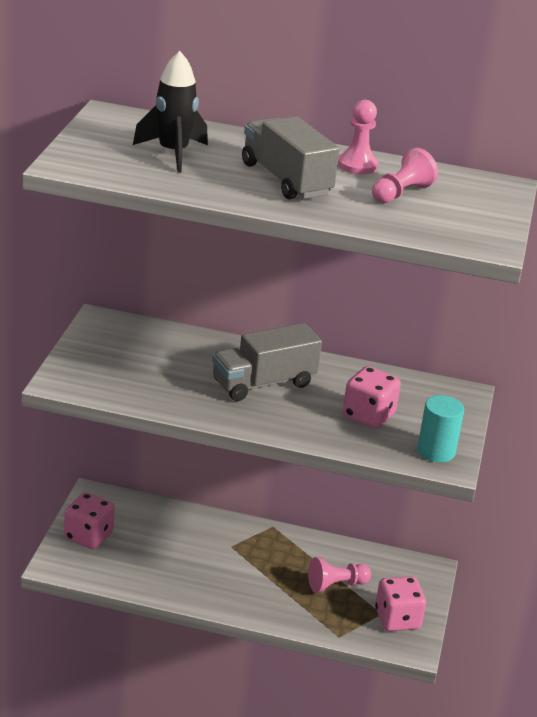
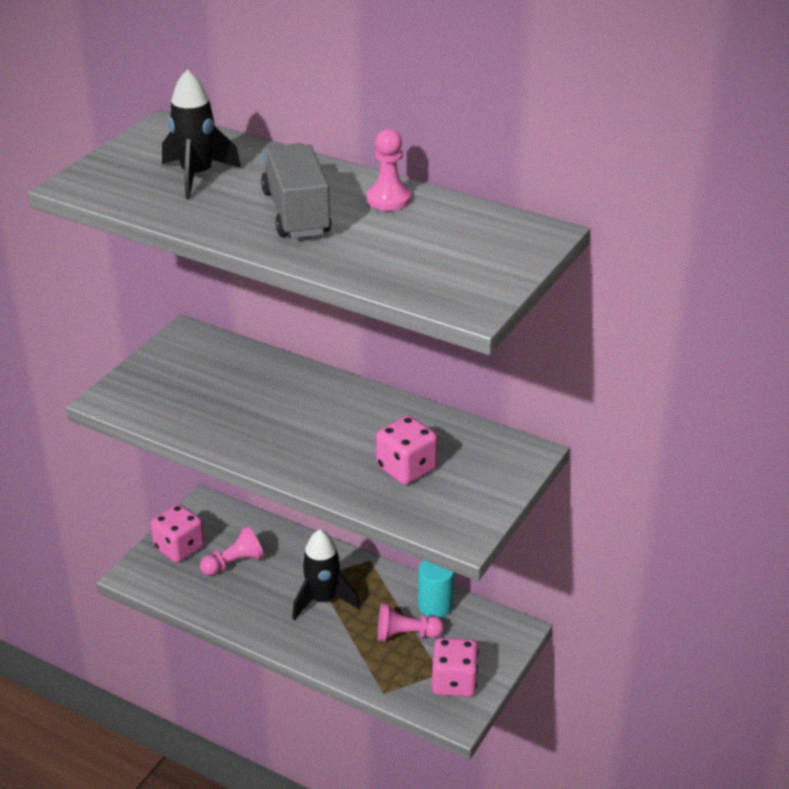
camera: 20 degrees right, 5 degrees up
(246, 565) = (322, 600): none -> black rocket
(263, 383) = (314, 420): grey truck -> none
(401, 193) = (413, 236): pink pawn -> pink pawn (234, 563)
(436, 451) = (458, 519): turquoise cylinder -> turquoise cylinder (435, 605)

